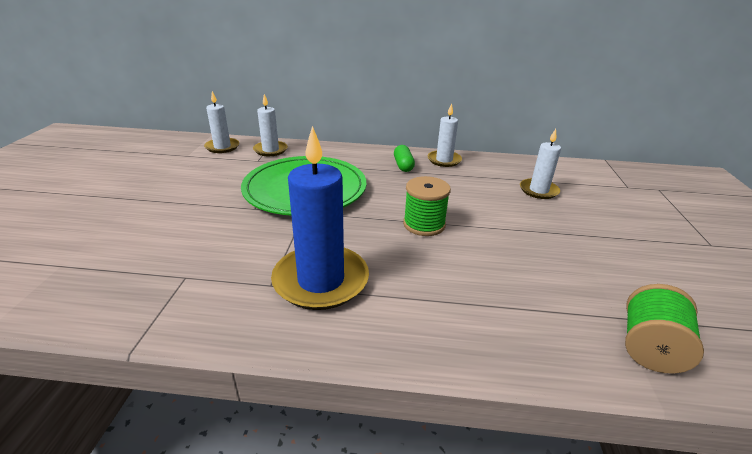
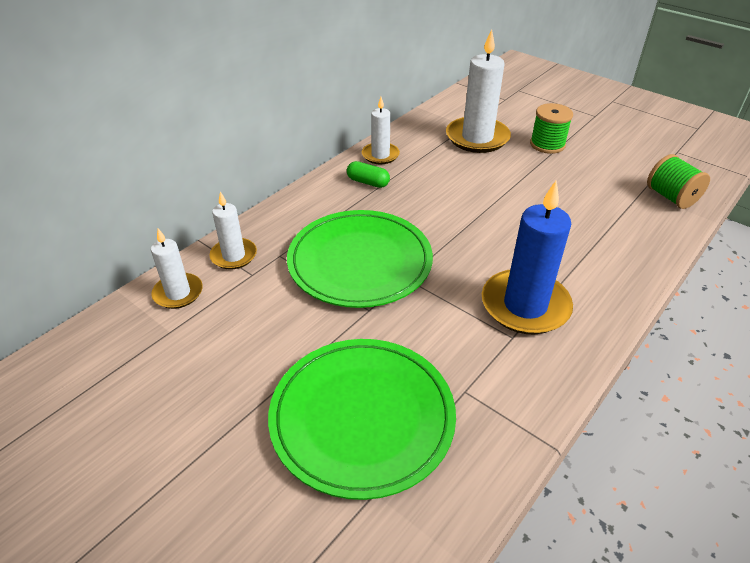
camera: 55 degrees left, 10 degrees up
(136, 238) = (362, 417): none -> green plate
(424, 224) = (483, 217): green spool -> green spool (547, 144)
(538, 190) = (477, 138): white candle -> white candle, size x1.76

